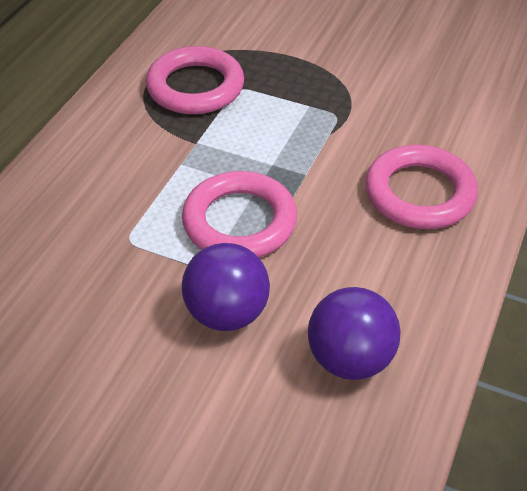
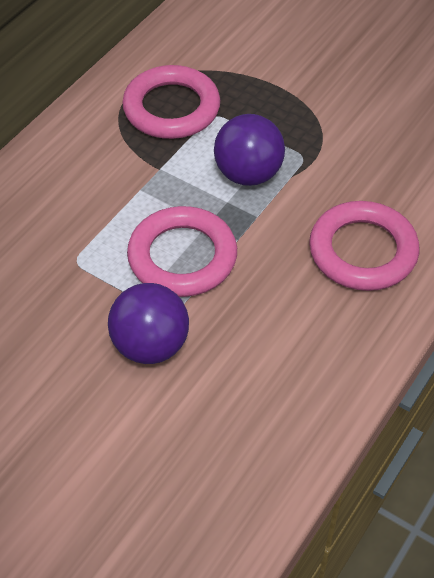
camera: 10 degrees right, 5 degrees up
(350, 359) = (252, 406): purple ball -> purple ball (248, 174)

